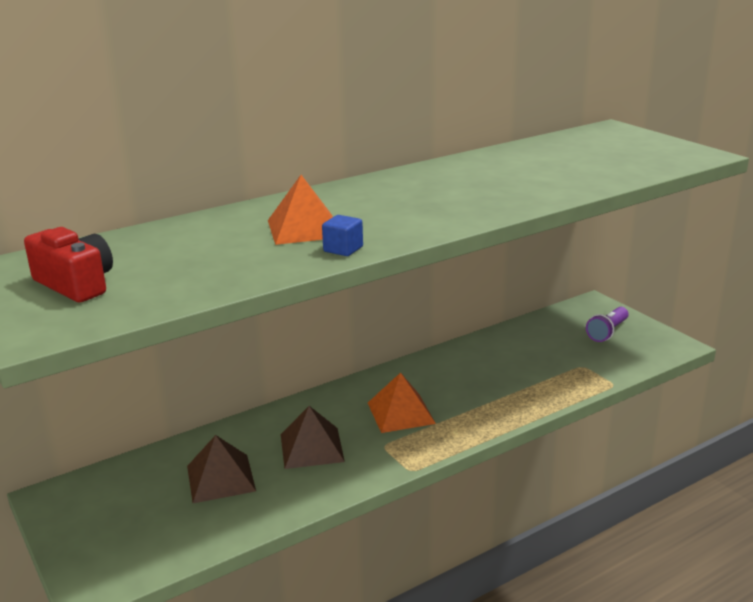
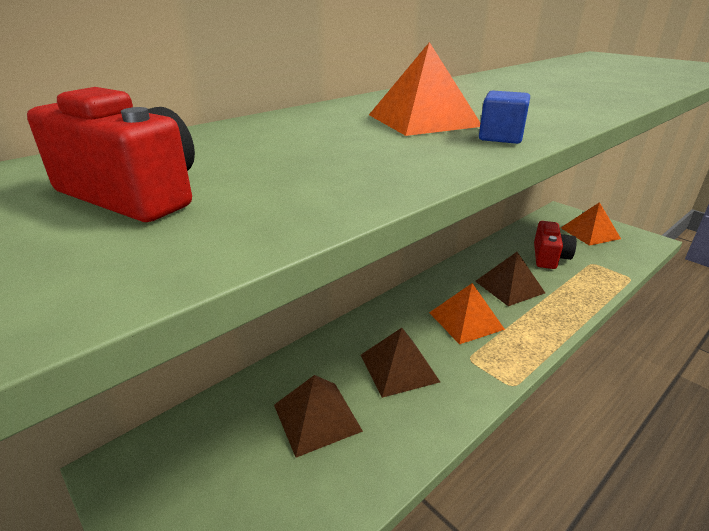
camera: 10 degrees left, 5 degrees up
(468, 384) = (509, 287): none -> brown pyramid
(536, 356) = (549, 257): none -> red camera
(607, 332) = (590, 233): purple flashlight -> orange pyramid

